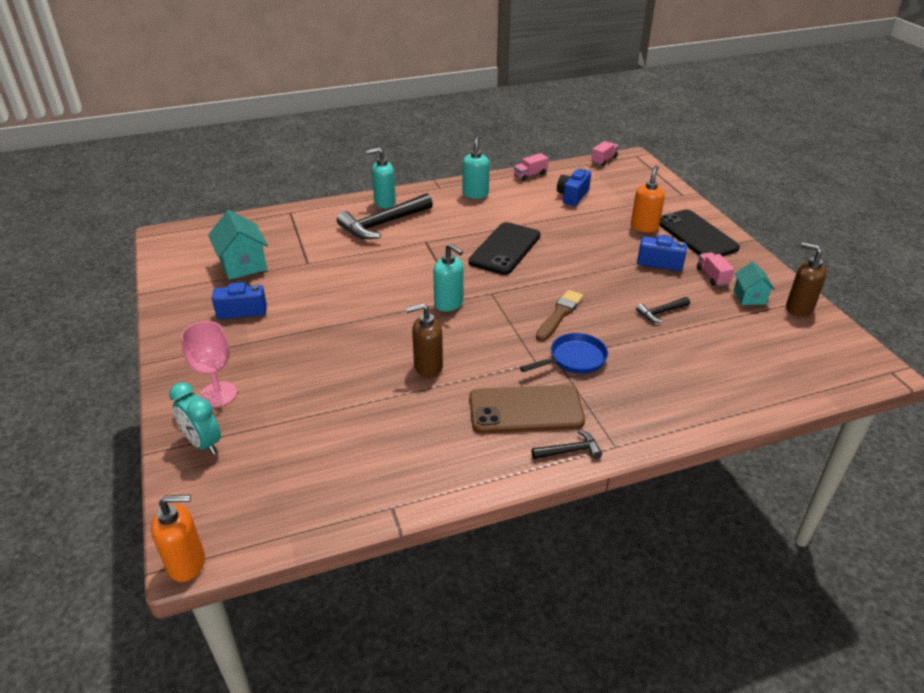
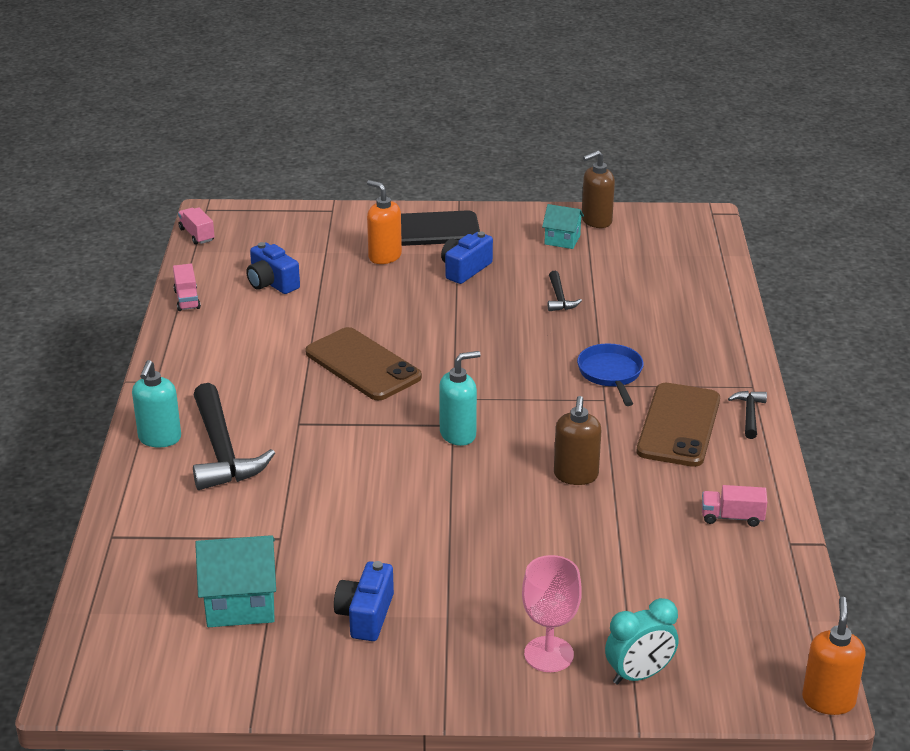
camera: 70 degrees left, 5 degrees down
(475, 194) = (202, 355): turquoise soap dispenser -> none
(505, 249) = (363, 365): black phone -> brown phone
(559, 315) = (526, 362): brown brush -> none
(712, 276) = (513, 248): pink truck -> pink truck (732, 517)

